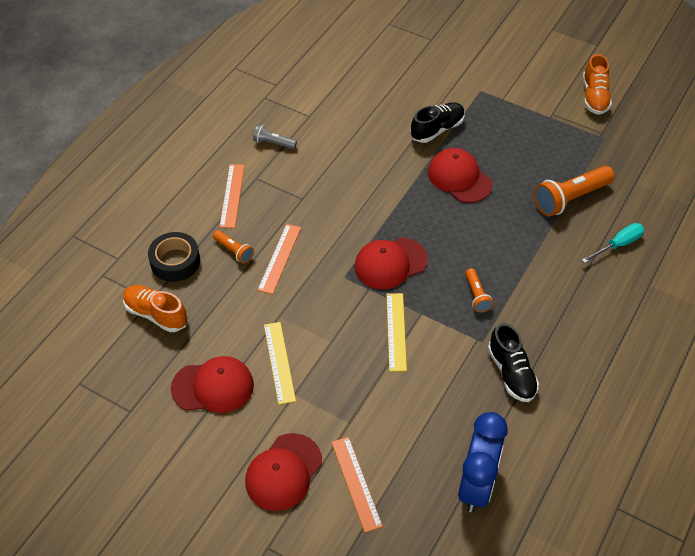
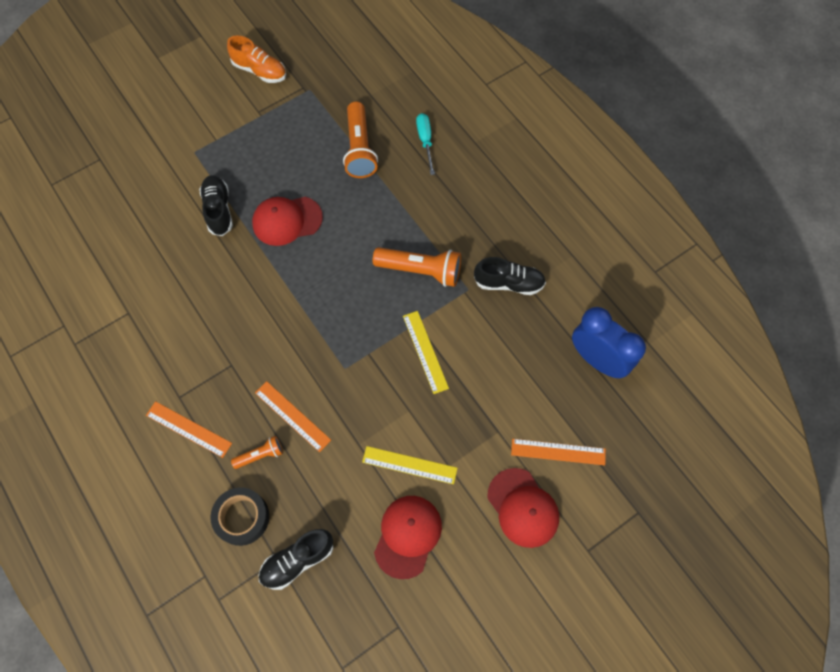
camera: 65 degrees left, 15 degrees up
(156, 314) = (297, 560): orange shoe -> black shoe
(273, 143) = (144, 362): grey flashlight -> none
(390, 263) = (350, 323): red cap -> none
(396, 331) = (425, 351): yellow ruler -> yellow ruler turned 45 degrees clockwise
(476, 295) = (421, 270): orange flashlight -> orange flashlight, size x1.89

